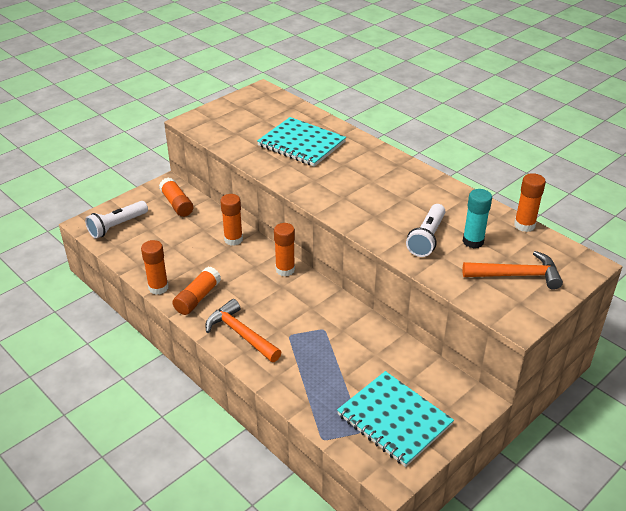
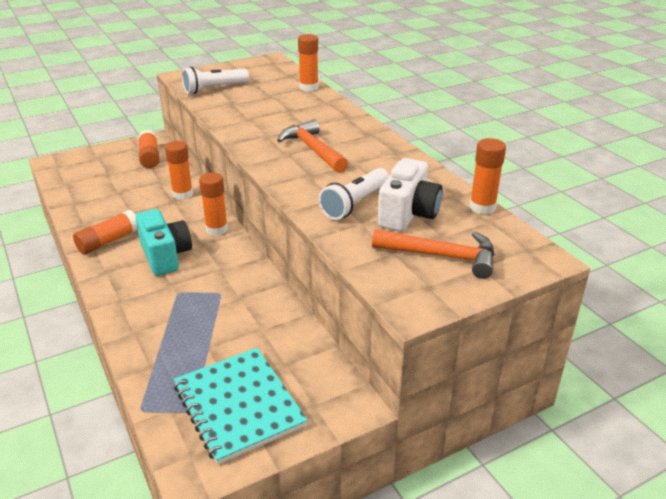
camera: 15 degrees right, 5 degrees down
(117, 226) = (79, 167): white flashlight -> white flashlight (214, 89)
(158, 288) = (77, 226): orange glue stick -> orange glue stick (309, 87)
(241, 334) = (128, 282): orange hammer -> orange hammer (313, 150)
(257, 303) = (165, 256): none -> turquoise camera
(301, 144) = (277, 105): turquoise notebook -> none
(473, 241) = (408, 214): turquoise glue stick -> white camera

